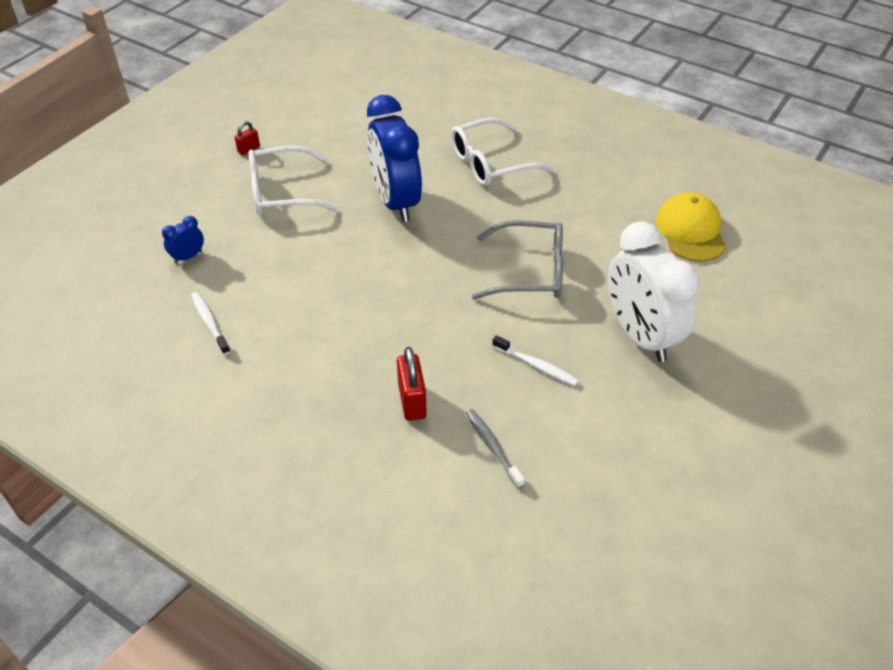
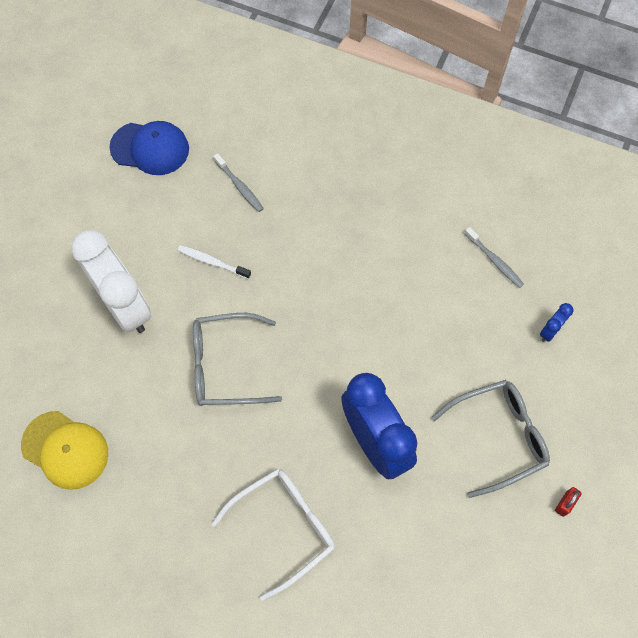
camera: 170 degrees right, 20 degrees up
(209, 323) = (494, 261): white toothbrush -> grey toothbrush
(282, 192) = (498, 437): white glasses -> grey glasses
(412, 401) = (306, 214): red padlock -> none
(616, 518) = (150, 148): none -> blue cap
(690, 231) = (65, 450): yellow cap -> yellow cap turned 45 degrees counterclockwise

